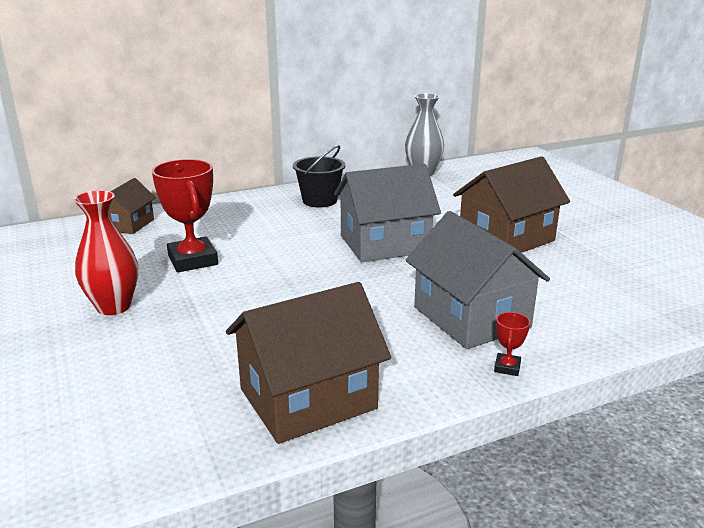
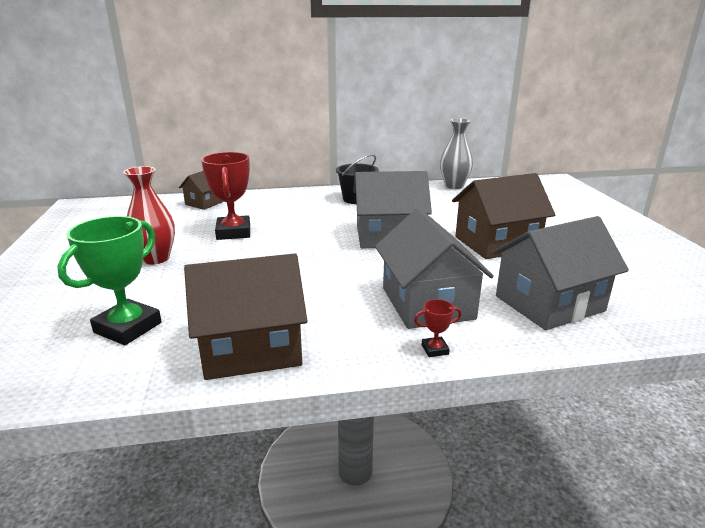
camera: 15 degrees right, 0 degrees up
(139, 399) = (128, 327): none -> green trophy
(507, 367) = (435, 349): red trophy -> red trophy turned 45 degrees clockwise
(593, 300) = (549, 303): none -> grey house

